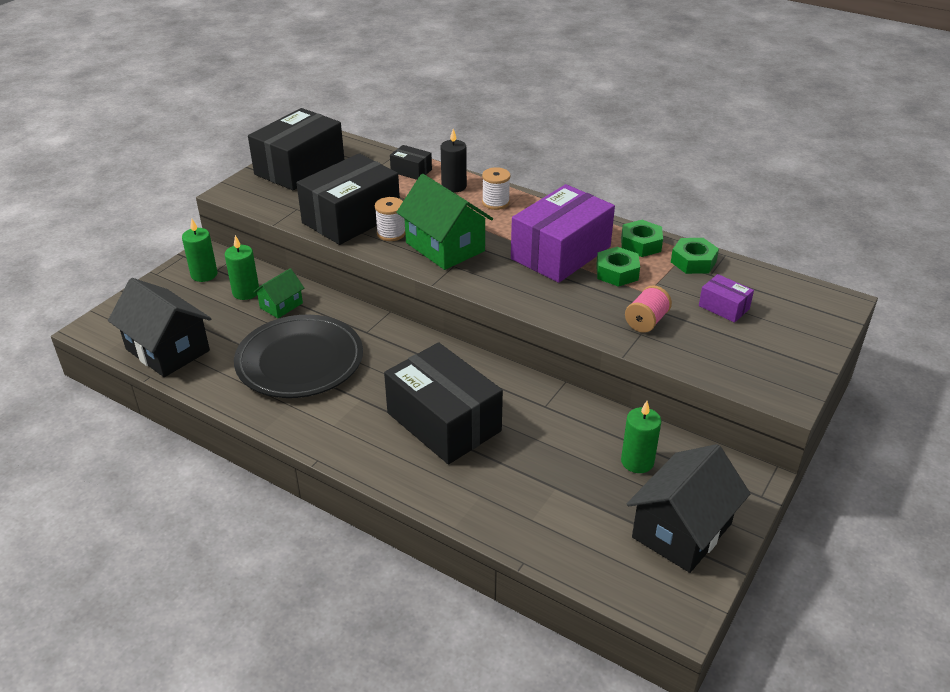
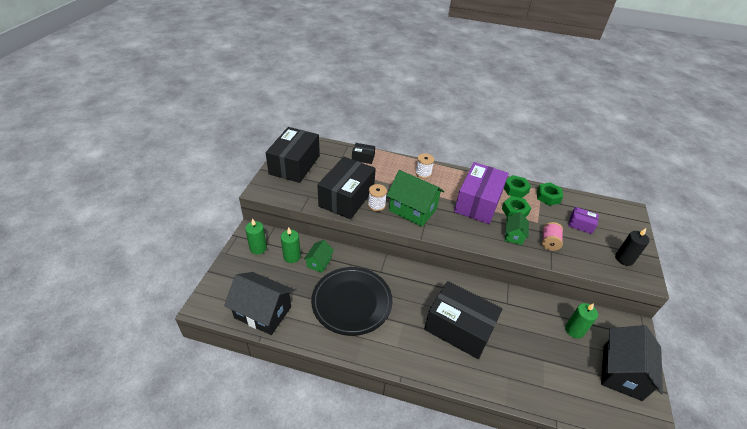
camera: 20 degrees left, 5 degrees up
(454, 186) = (393, 165): black candle -> black candle (624, 259)
(590, 303) = (513, 235): none -> green house

